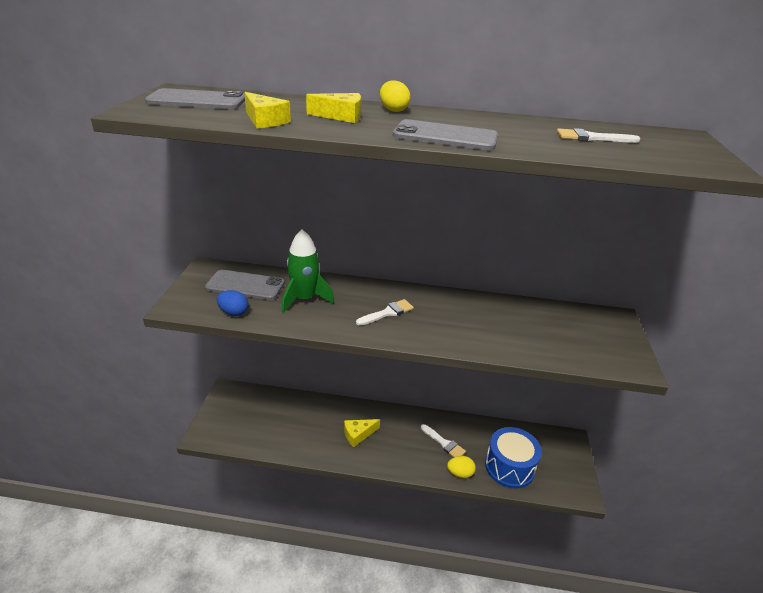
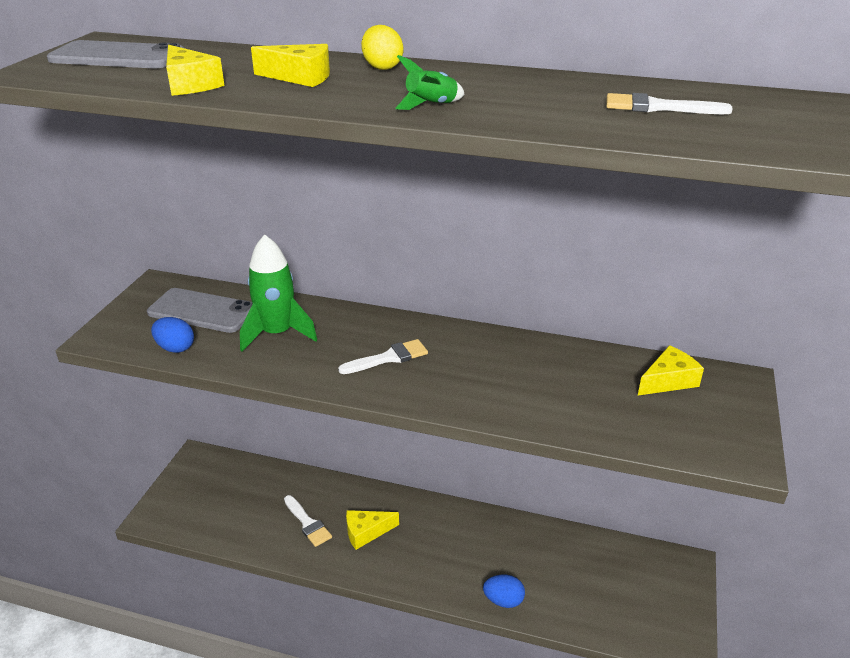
camera: 10 degrees right, 0 degrees up
(444, 443) = (489, 555): white brush -> white brush (308, 523)
(445, 136) = (431, 106): grey phone -> green rocket
(460, 473) = (503, 600): yellow egg -> blue egg
(509, 467) = (581, 598): blue drum -> none
(574, 320) = (668, 381): none -> yellow cheese

